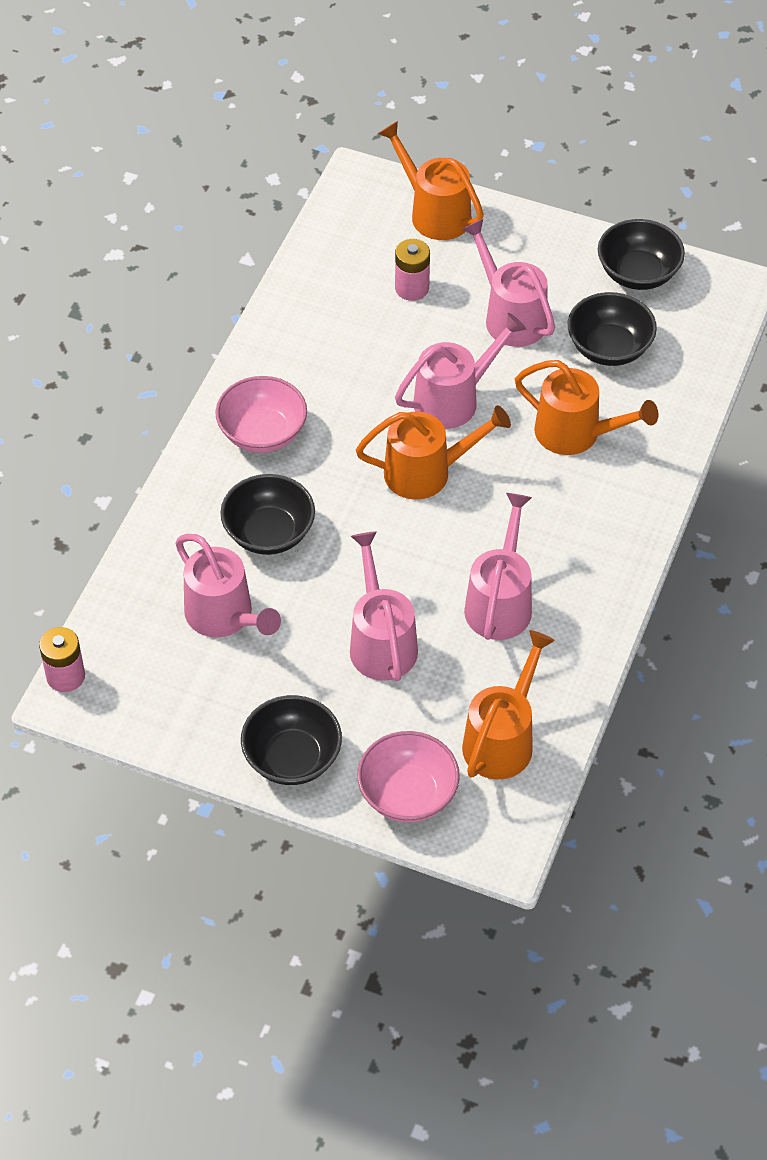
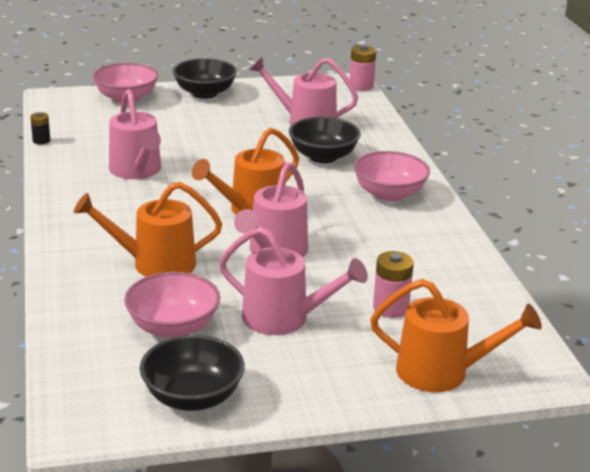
camera: 145 degrees right, 25 degrees down
(380, 641) = (200, 138): pink watering can -> none
(503, 738) = (86, 126): orange watering can -> none
(577, 726) = (41, 140): none -> black battery
(609, 348) = (173, 327): black bowl -> pink bowl

